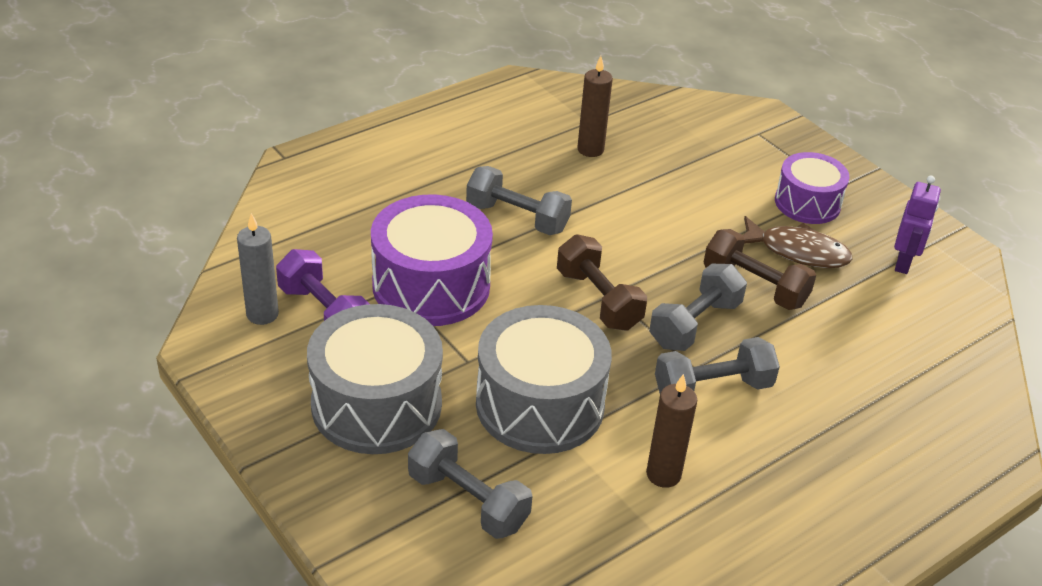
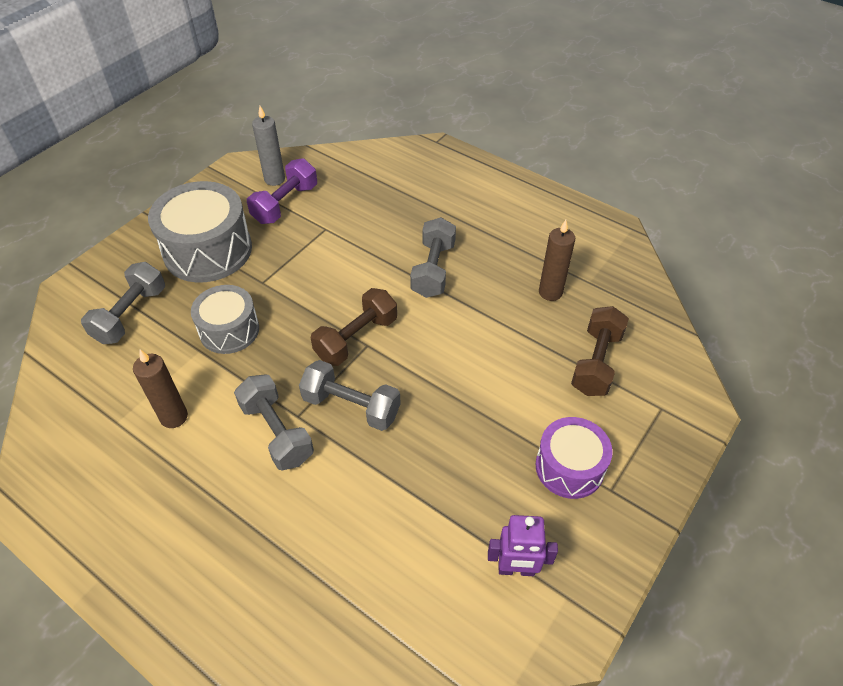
camera: 75 degrees right, 10 degrees up
(431, 285) = (333, 244): purple drum -> none
(540, 404) = (229, 330): grey drum -> grey drum, size x0.62
(754, 286) = (419, 442): brown dumbbell -> brown dumbbell (596, 362)
(797, 251) = (487, 469): brown fish -> none

